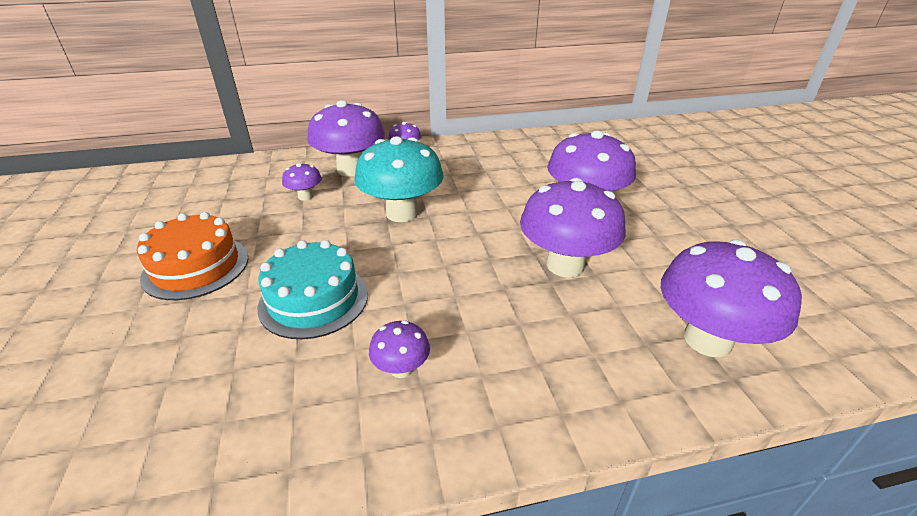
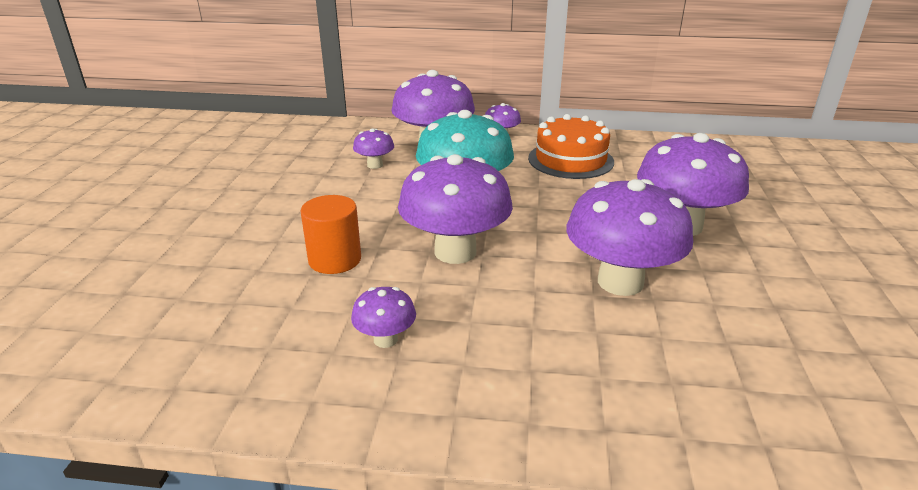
camera: 20 degrees right, 5 degrees down
(196, 267) = (245, 210): orange cake -> orange cake (570, 160)
(314, 300) = (335, 260): turquoise cake -> orange cylinder
(707, 340) = (755, 397): purple mushroom -> purple mushroom (455, 252)

